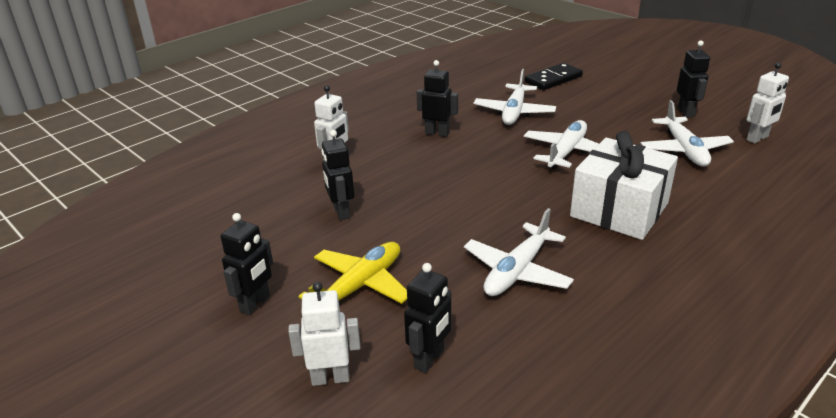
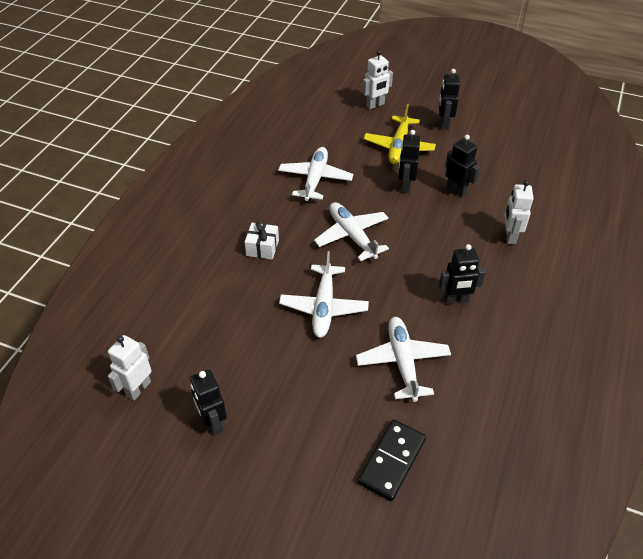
camera: 155 degrees right, 15 degrees up
(429, 359) = (336, 123): black robot -> black robot (405, 186)
(619, 210) = (262, 248): white gift -> white gift, size x0.46
(684, 150) = (214, 344): white plane -> white plane (352, 236)

